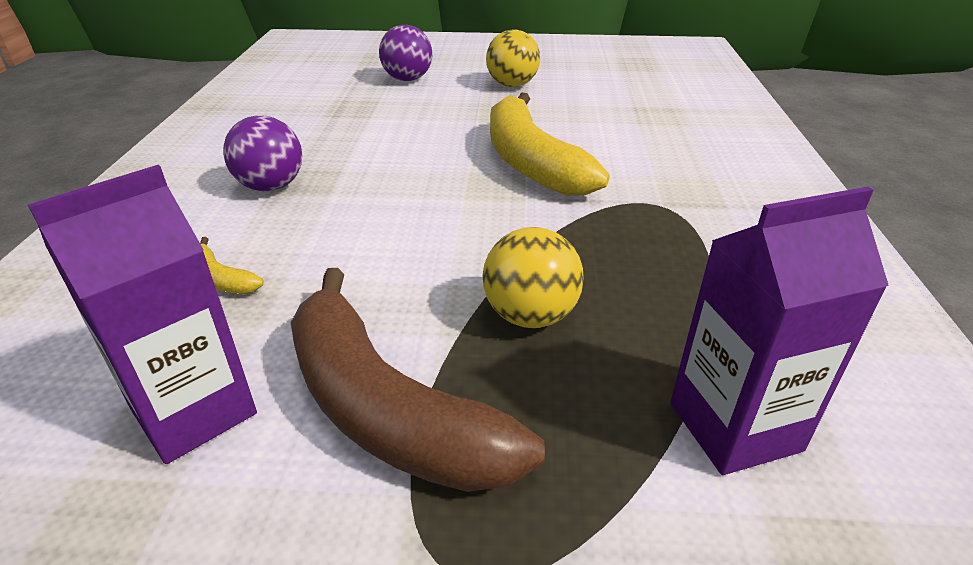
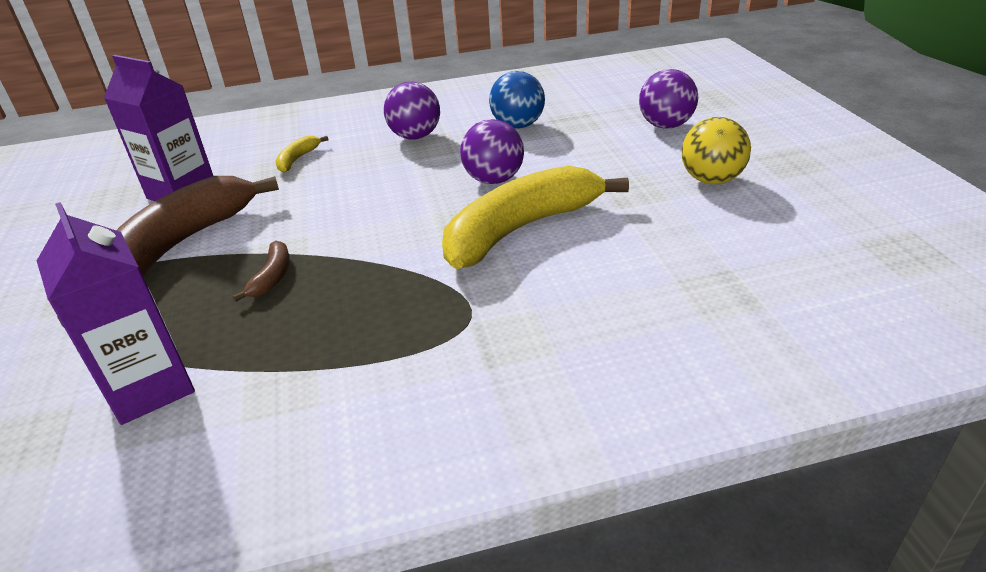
camera: 75 degrees right, 0 degrees up
(324, 131) = (518, 125): none -> blue ball
(427, 159) = (493, 180): none -> purple ball
(530, 315) = (272, 276): yellow ball -> brown banana

